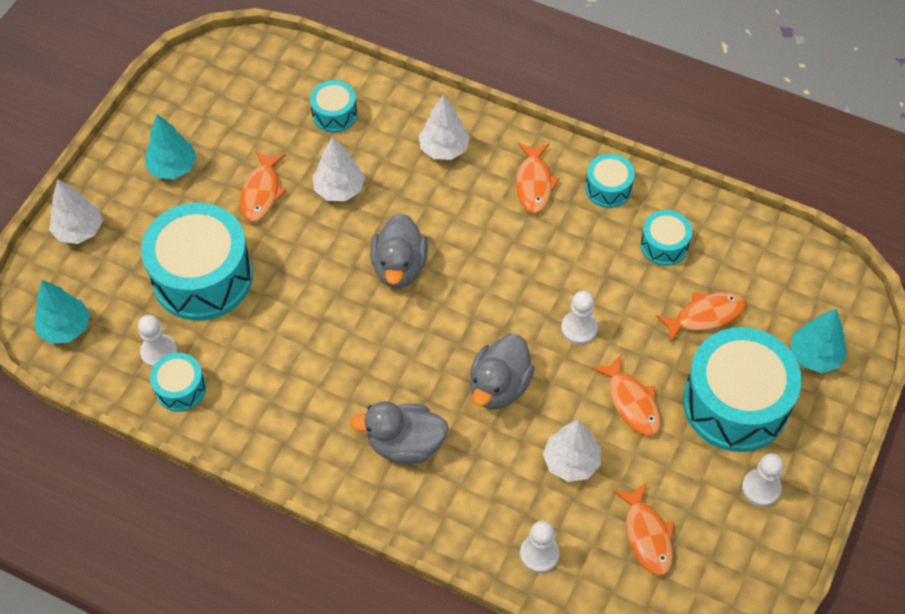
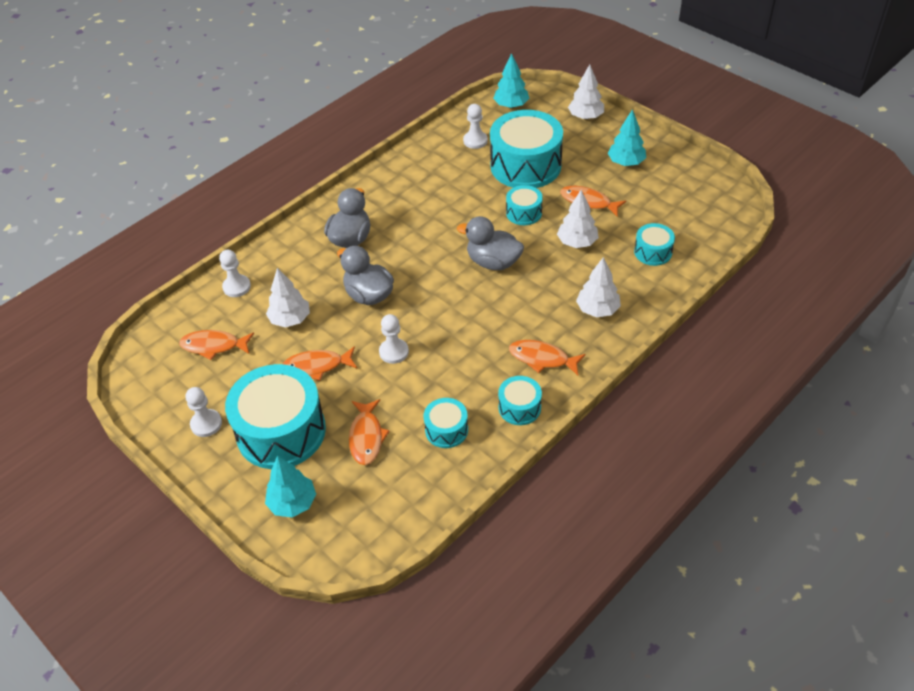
camera: 110 degrees right, 10 degrees down
(180, 388) = (444, 147): turquoise drum -> turquoise drum (524, 213)

